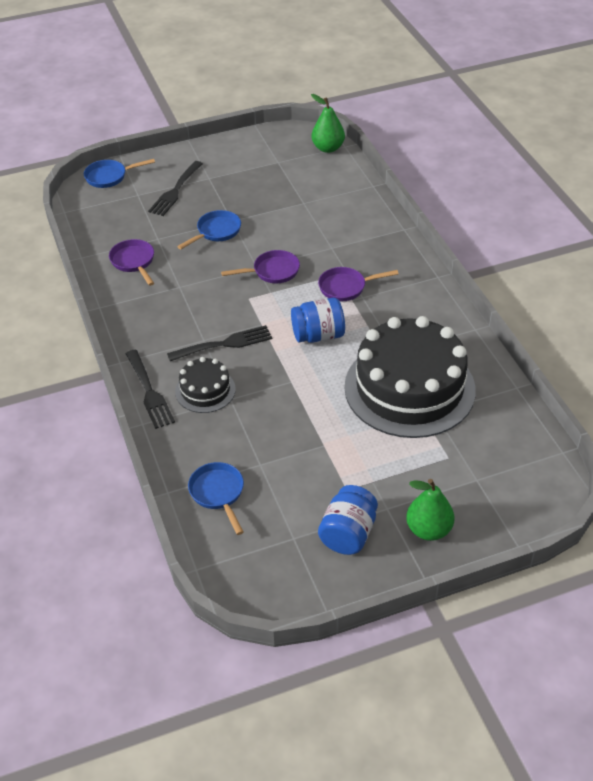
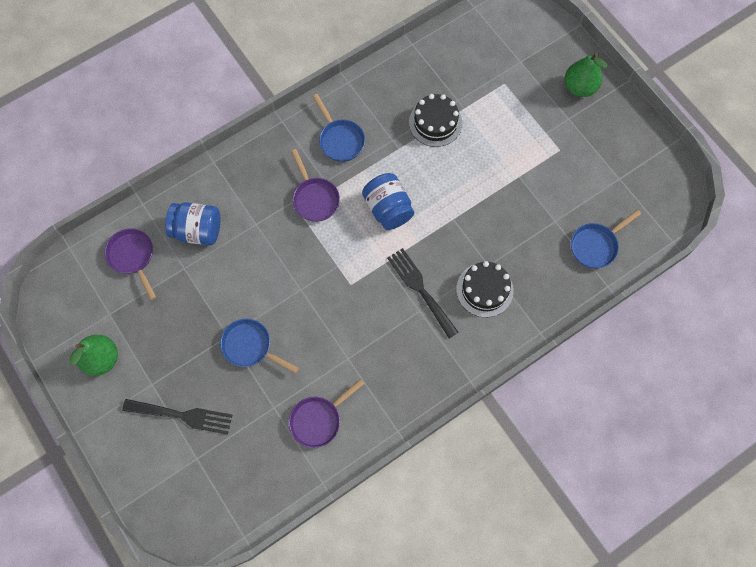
camera: 105 degrees left, 25 degrees up
(109, 177) = (165, 507): blue pan -> blue pan (340, 140)
(149, 392) = (500, 339): black fork -> none
(272, 271) = (305, 272): purple pan -> purple pan (133, 257)
(328, 148) = (75, 265): green pear -> green pear (102, 359)
(348, 534) = (602, 141): blue jar -> blue jar (197, 230)
(409, 388) = (435, 122): black cake -> black cake, size x0.46

